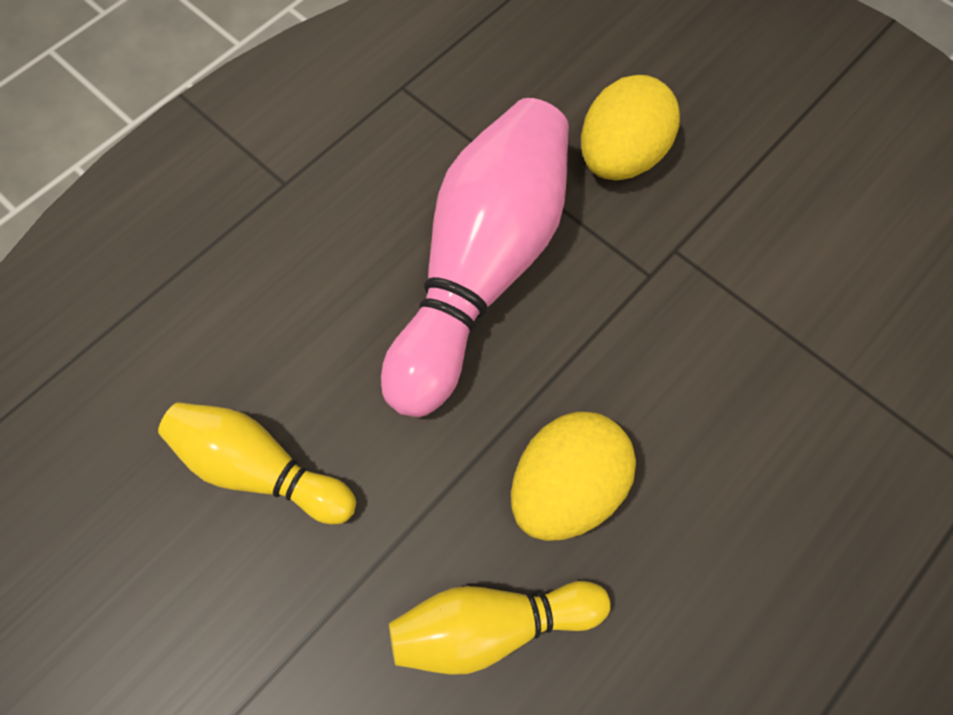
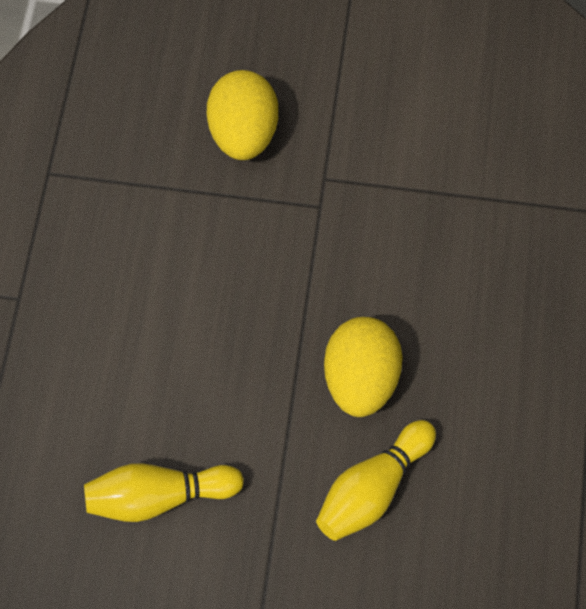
camera: 35 degrees left, 0 degrees up
(481, 270) = (205, 273): pink bowling pin -> none

